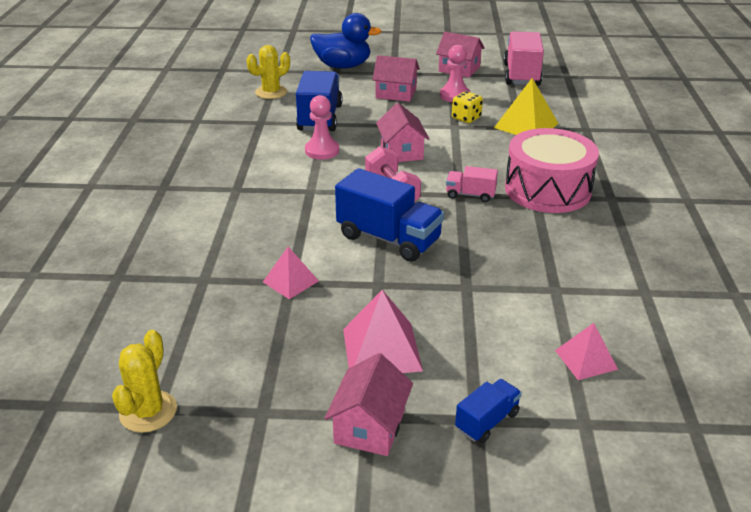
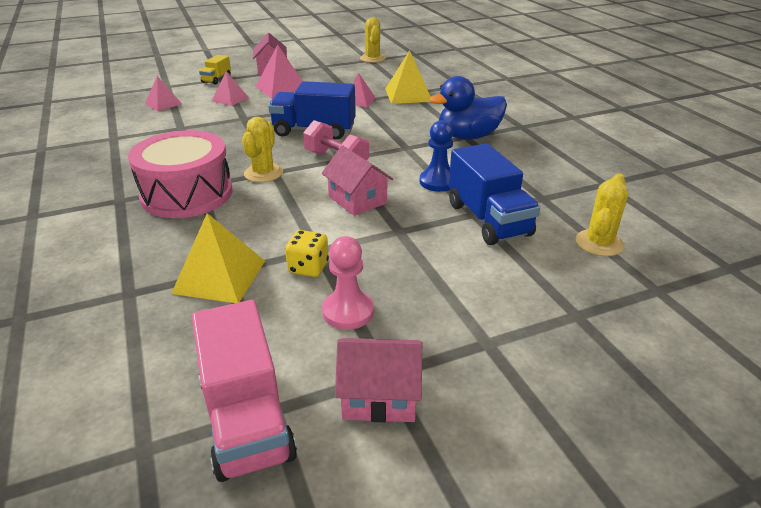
camera: 155 degrees right, 0 degrees up
(213, 275) = (408, 95): none -> yellow pyramid
(322, 151) = (438, 182): pink pawn -> blue pawn
(343, 66) = (585, 334): blue duck -> blue duck (468, 136)
(396, 93) = (438, 290): pink house -> none
(470, 195) = (263, 173): pink truck -> yellow cactus
(475, 342) = (230, 99): none -> pink pyramid
(487, 421) = (216, 79): blue truck -> yellow truck

